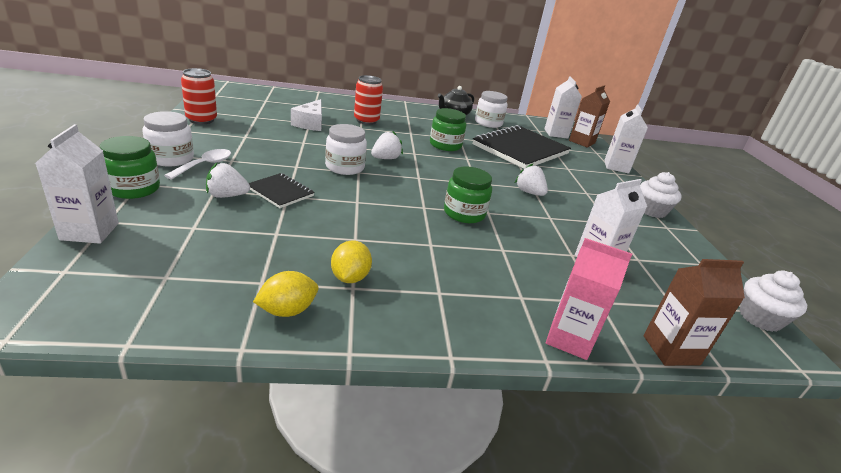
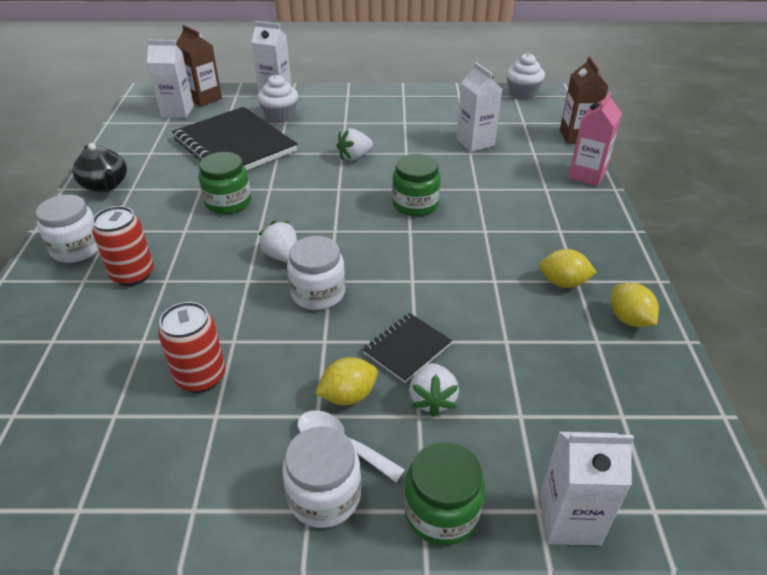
camera: 80 degrees left, 10 degrees up
(201, 120) = (132, 497): red can -> red can (201, 376)
(244, 170) = (348, 395): none -> yellow lemon
(310, 123) = (148, 338): white cheese -> none
(488, 123) = (139, 158): white jar -> white jar (77, 248)
(651, 210) = (373, 95): white cupcake -> white cupcake (280, 116)

